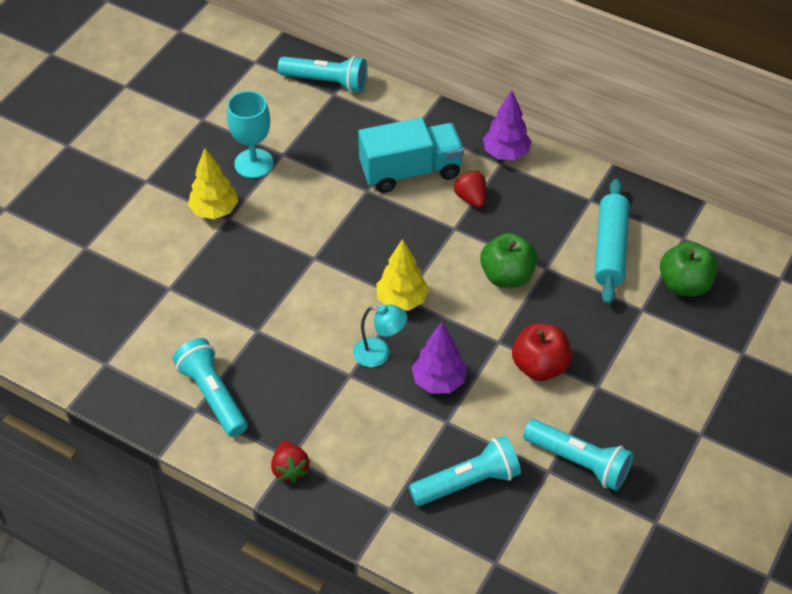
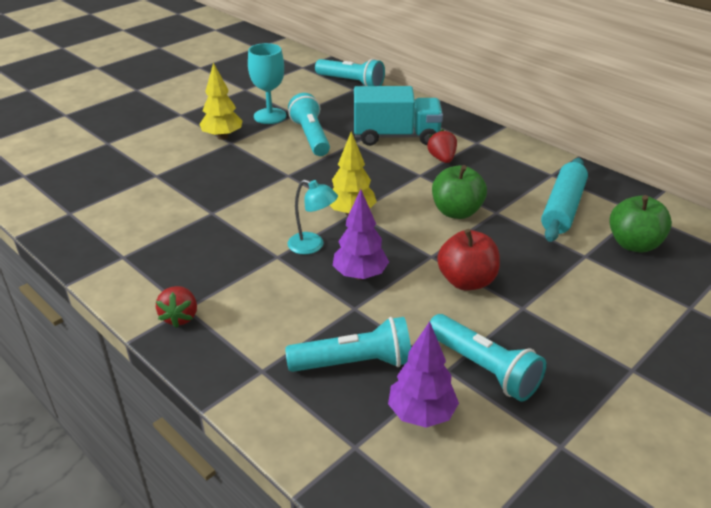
camera: 15 degrees right, 15 degrees down
(213, 395) = (145, 249): turquoise flashlight -> turquoise flashlight (311, 137)
(505, 153) = (483, 137): purple tree -> purple tree (421, 414)

